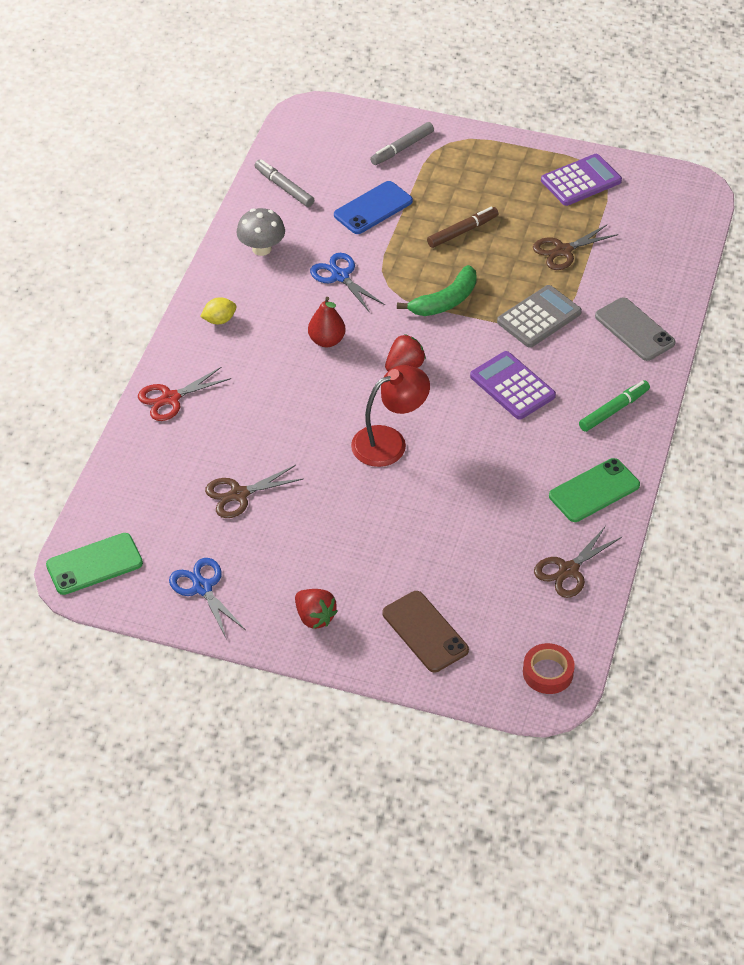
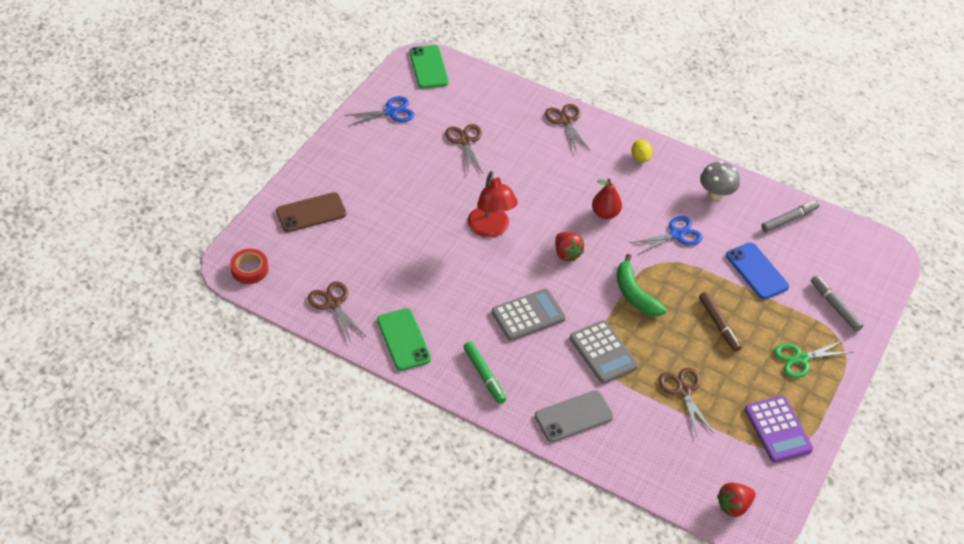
camera: 100 degrees right, 0 degrees up
(170, 398) = (566, 121): red scissors -> brown scissors
(315, 617) = (346, 160): red strawberry -> red strawberry (734, 506)
(483, 169) = (801, 359): none -> green scissors
(512, 386) = (528, 315): purple calculator -> grey calculator

